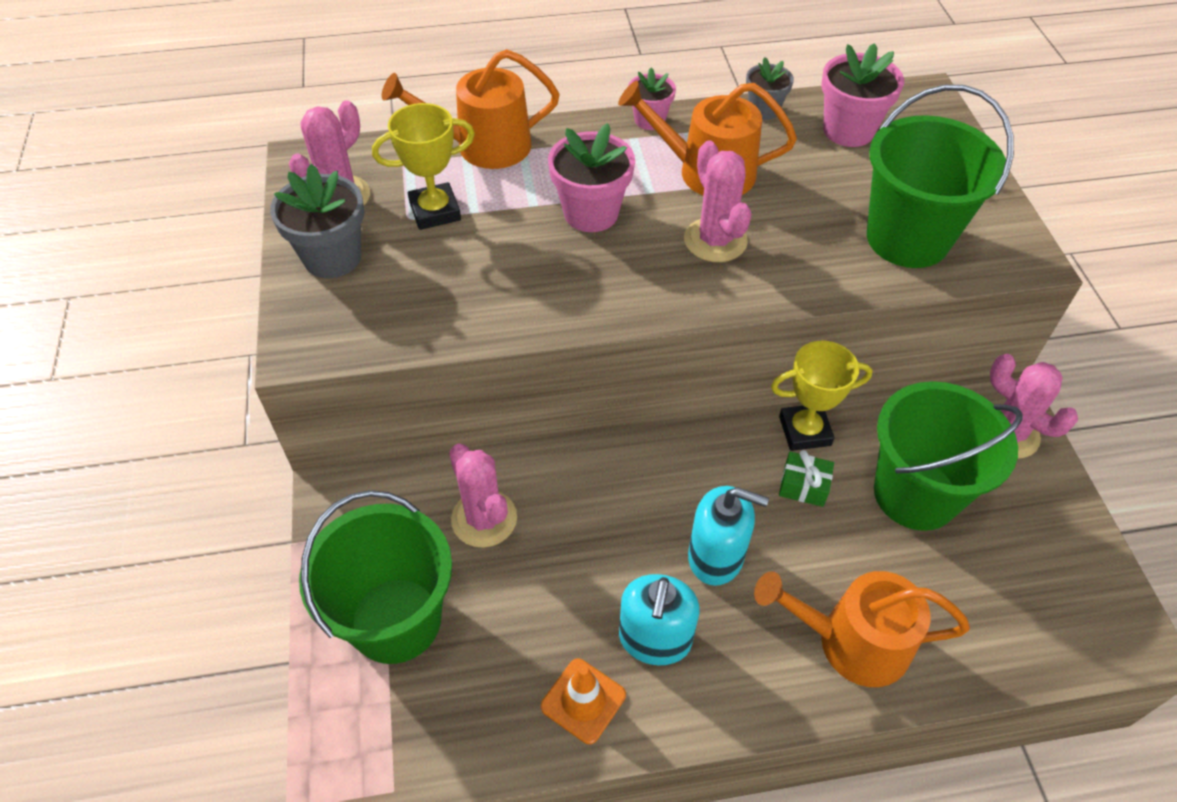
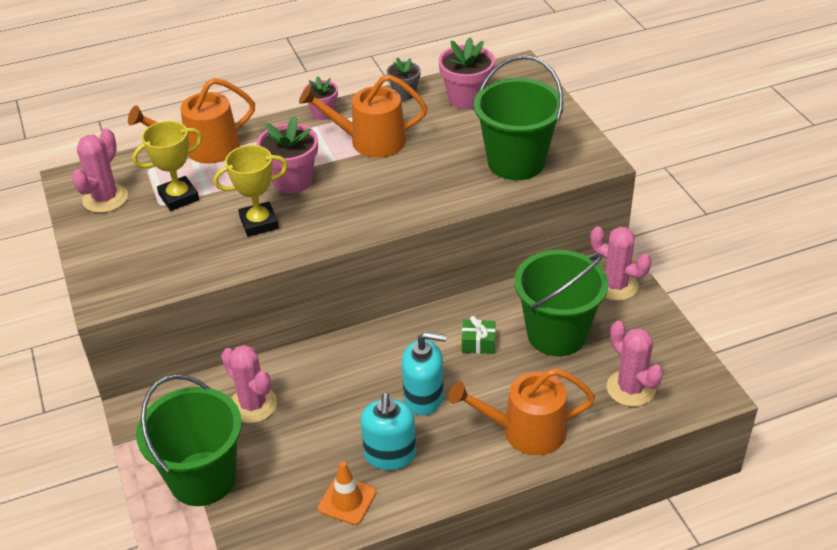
camera: 10 degrees left, 10 degrees down
(332, 257) = (111, 239): grey flower pot -> none
(715, 240) = (384, 184): pink cactus -> pink cactus (630, 388)
(804, 431) = (474, 309): yellow trophy -> yellow trophy (259, 223)

